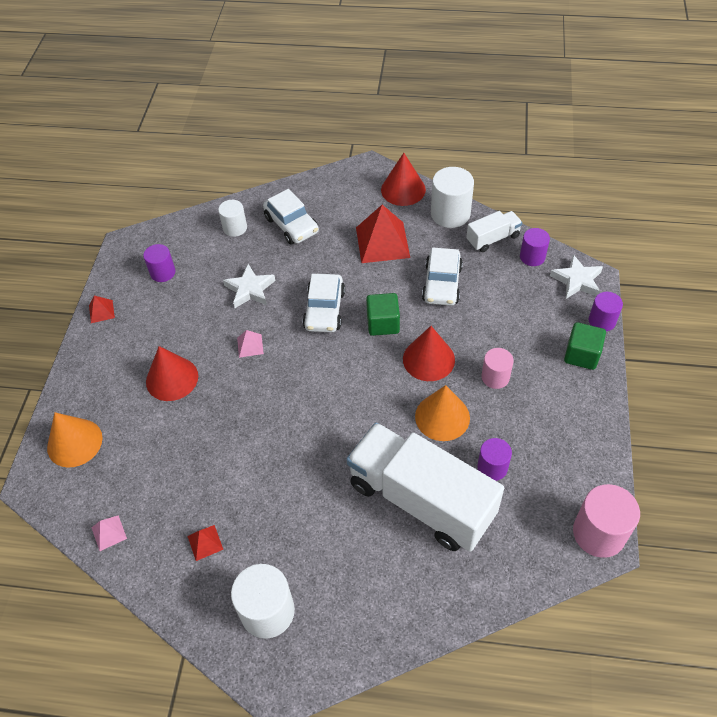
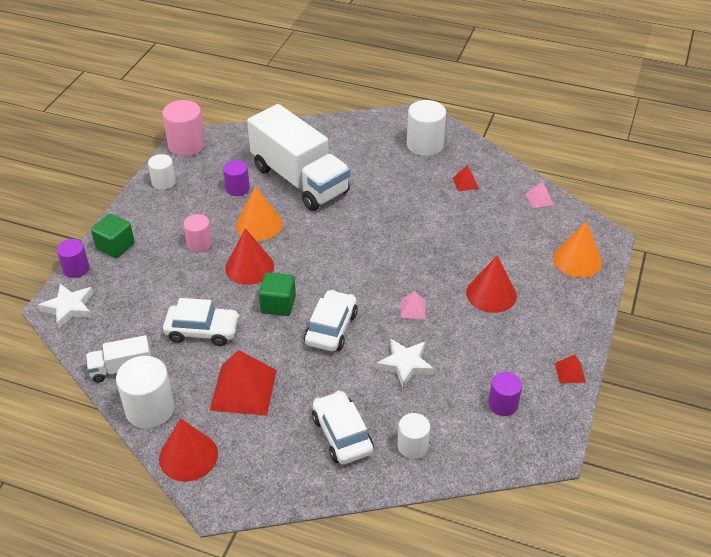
camera: 170 degrees left, 10 degrees down
(442, 284) = (202, 331): white car -> white car turned 75 degrees clockwise
(532, 257) = (94, 340): purple cylinder -> none
(587, 457) = (163, 182): none -> white cylinder

